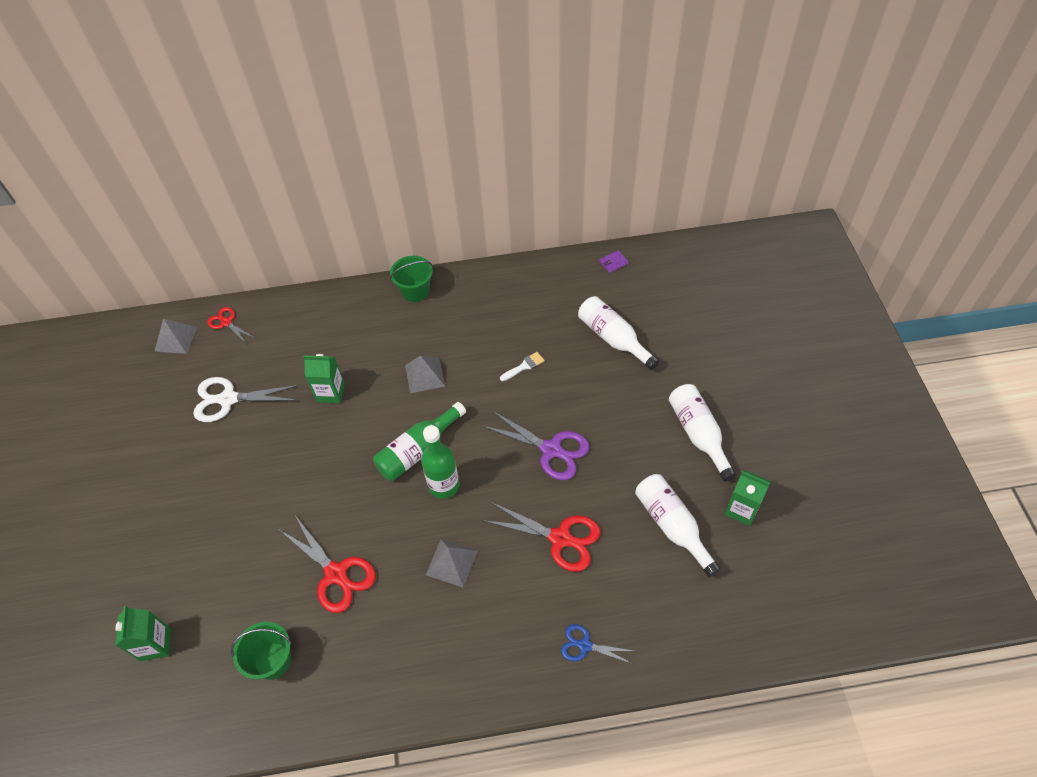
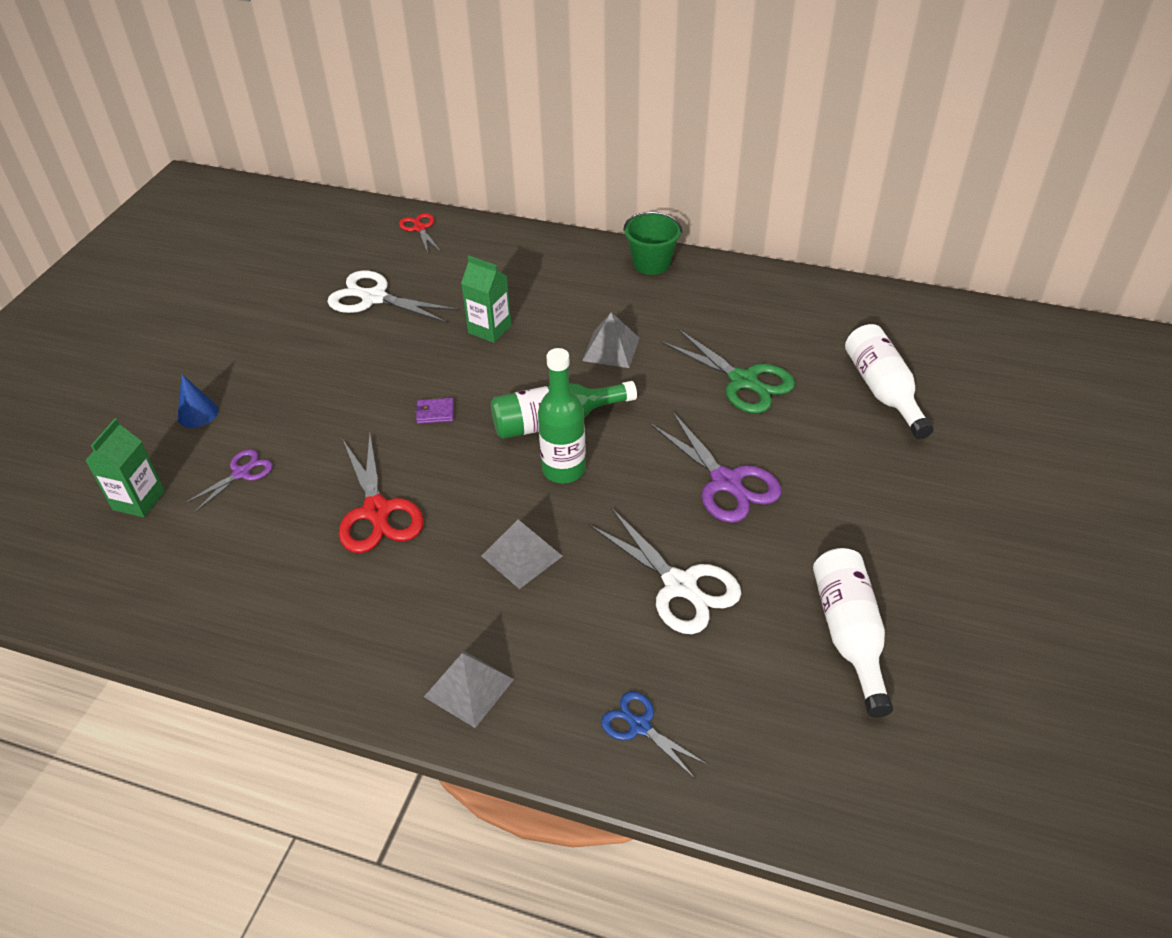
camera: 25 degrees right, 10 degrees down
(153, 554) = (198, 413): none -> blue cone
(176, 339) = (358, 226): grey pyramid -> grey pyramid (468, 688)
(219, 588) = (241, 473): none -> purple scissors
(273, 661) = (247, 571): green bucket -> none
(524, 366) = (743, 381): white brush -> green scissors
(560, 538) = (680, 585): red scissors -> white scissors
(613, 263) = (929, 310): purple wallet -> purple wallet (435, 413)
(698, 434) = (949, 540): white bottle -> none
(741, 509) = (968, 656): green carton -> none

